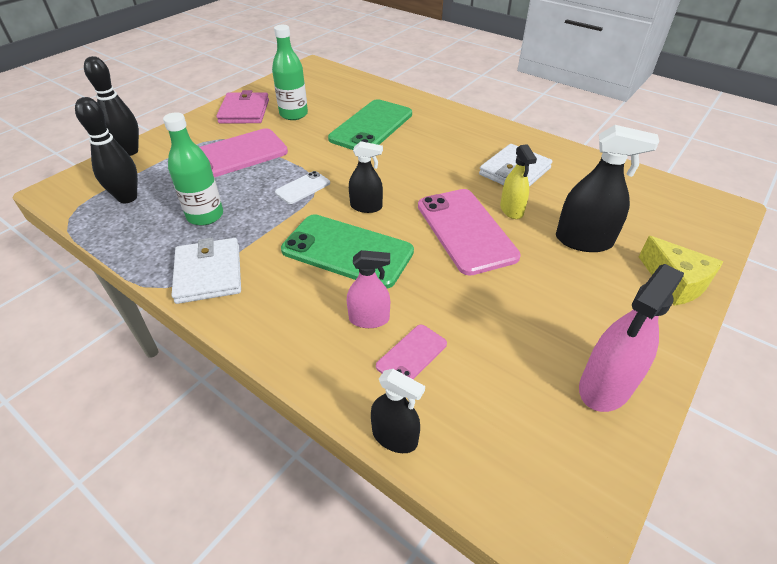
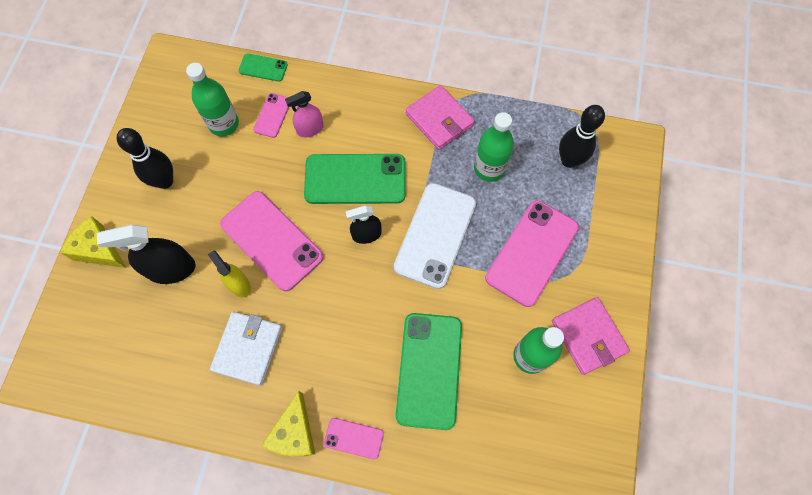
camera: 155 degrees right, 25 degrees up
(129, 151) = (632, 215): black bowling pin -> black bowling pin (165, 181)
(208, 273) = (439, 119): white wallet -> pink wallet
(303, 188) = (435, 235): white phone -> white phone, size x2.06
(394, 437) = (263, 68): black spray bottle -> green phone
(447, 115) = (354, 438): none -> pink phone
(487, 370) = (224, 124): none -> green bottle
(490, 127) = (294, 433): none -> yellow cheese
(605, 386) = (151, 141): pink spray bottle -> none

